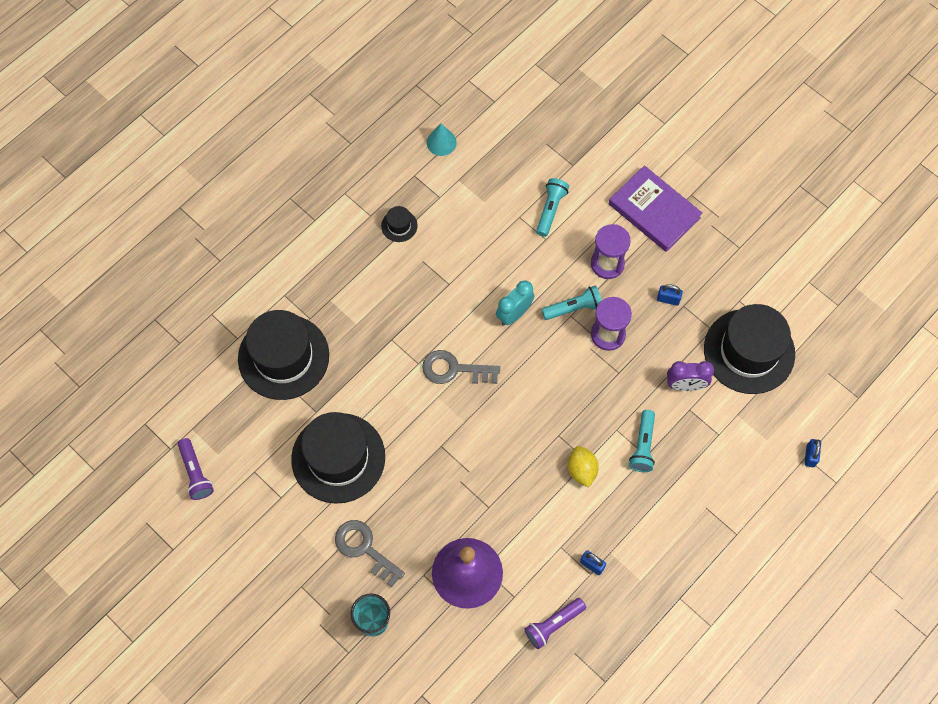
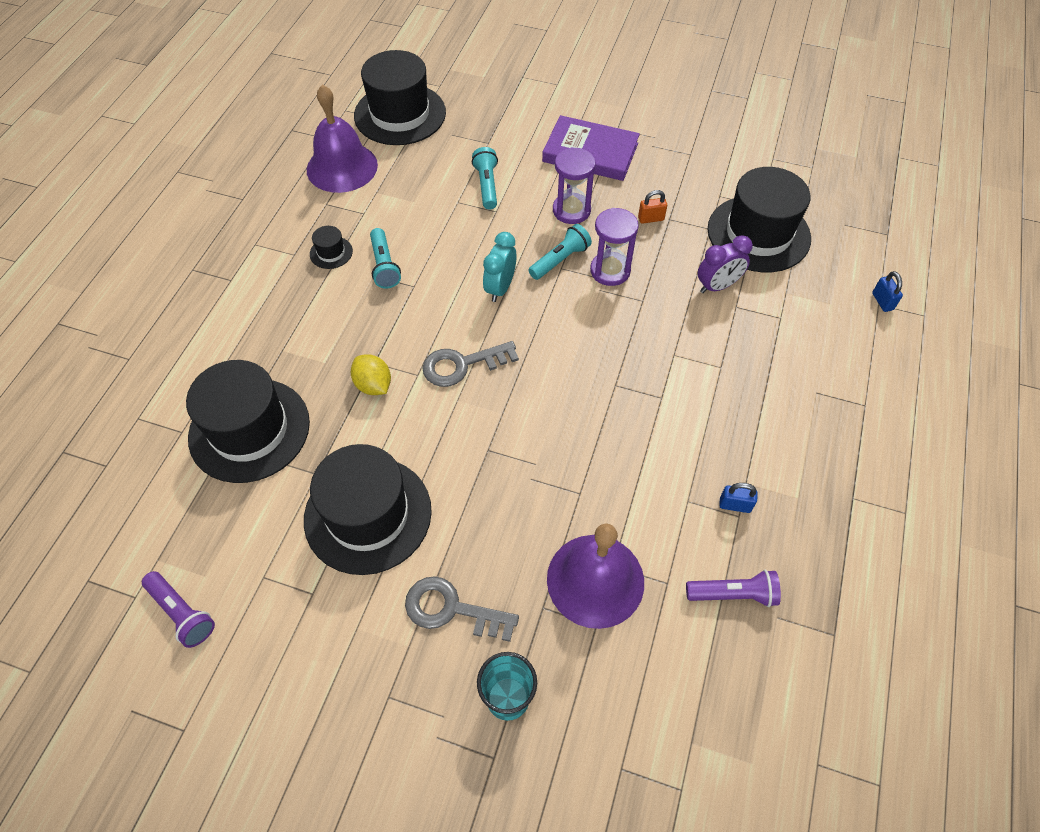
camera: 25 degrees left, 10 degrees down
(441, 142) = (342, 167): turquoise cone -> purple bell
(512, 103) = (400, 114): none -> black hat
(553, 624) = (733, 594): purple flashlight -> purple flashlight turned 120 degrees counterclockwise
(581, 470) = (662, 409): yellow lemon -> yellow lemon (373, 385)
(643, 445) = (711, 359): turquoise flashlight -> turquoise flashlight (384, 266)
(668, 299) = (651, 219): blue padlock -> orange padlock

